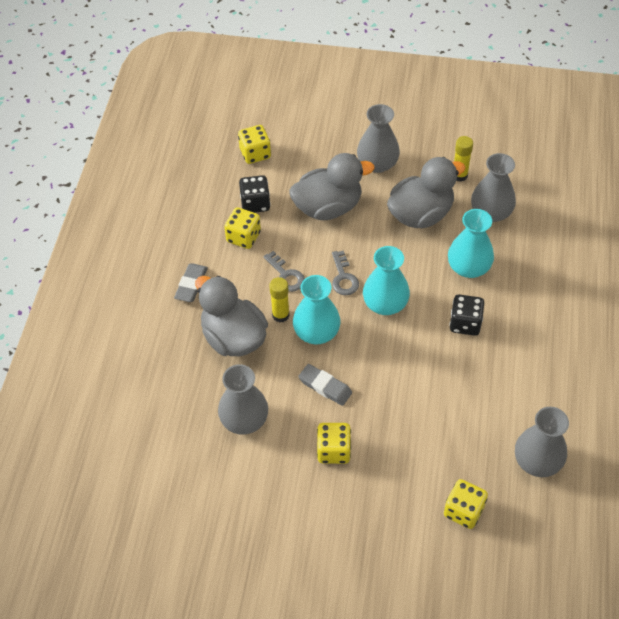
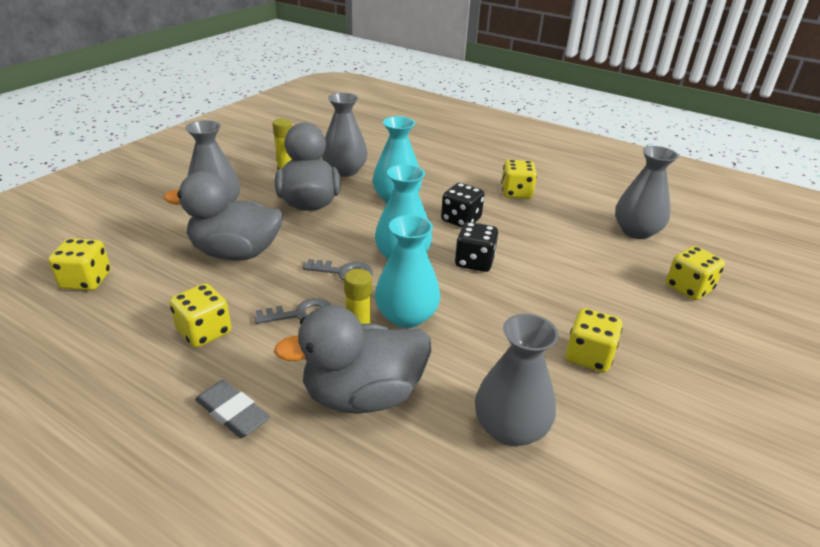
camera: 70 degrees left, 20 degrees down
(255, 203) = (163, 305): black dice -> black dice (474, 262)
(325, 386) = (490, 334): grey eraser -> none
(328, 207) = (235, 253): grey duck -> grey duck turned 90 degrees counterclockwise
(544, 351) = (516, 193): none -> yellow dice

